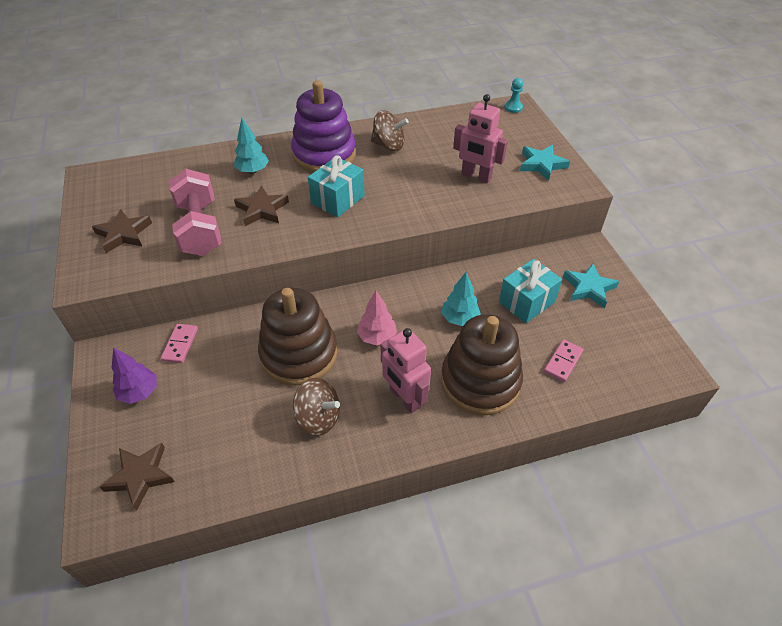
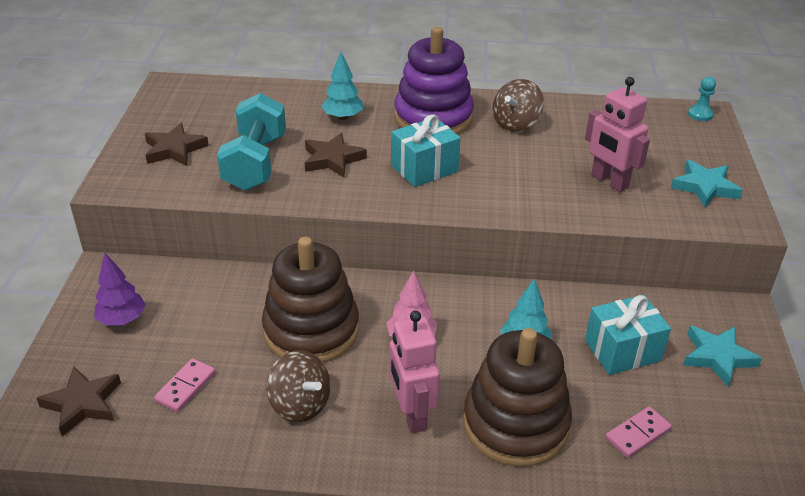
camera: 20 degrees right, 10 degrees down
(180, 344) = (187, 284): pink domino -> pink domino (185, 387)
(200, 229) = (255, 163): pink dumbbell -> turquoise dumbbell
(388, 145) = (516, 124): brown spinning top -> brown spinning top turned 90 degrees clockwise

